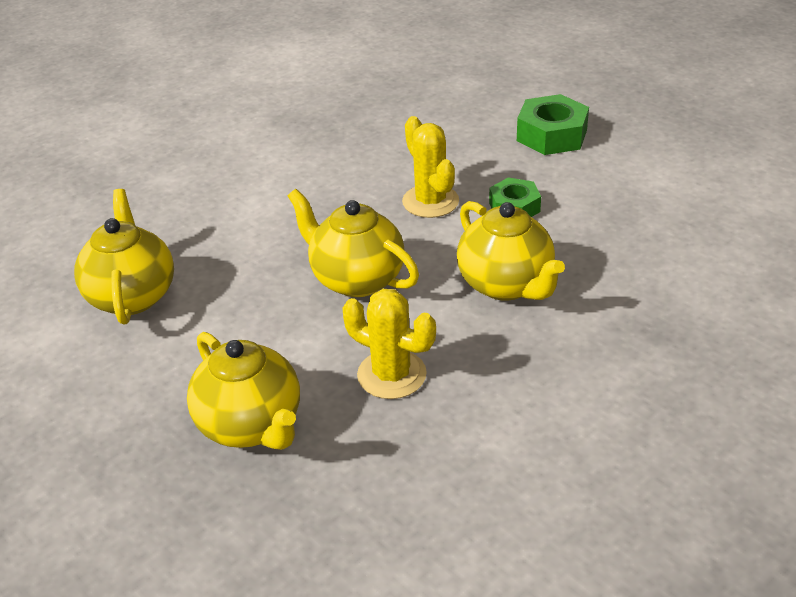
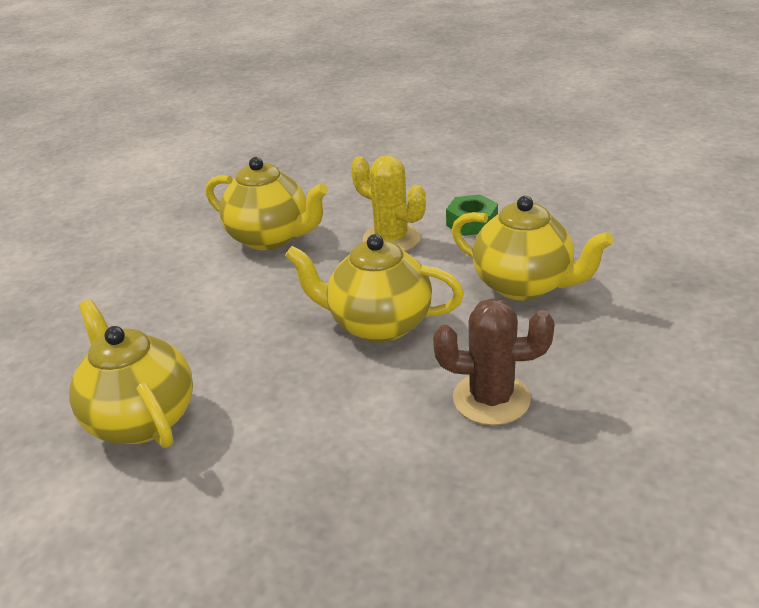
camera: 25 degrees left, 5 degrees down
(251, 425) = (388, 504): yellow teapot -> yellow teapot (271, 238)
(391, 375) = (491, 399): yellow cactus -> brown cactus
(551, 135) = (451, 161): green nut -> none

